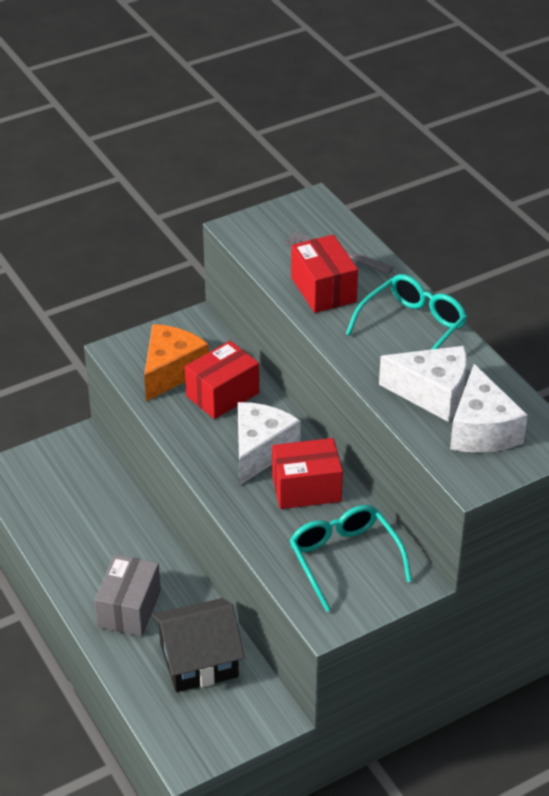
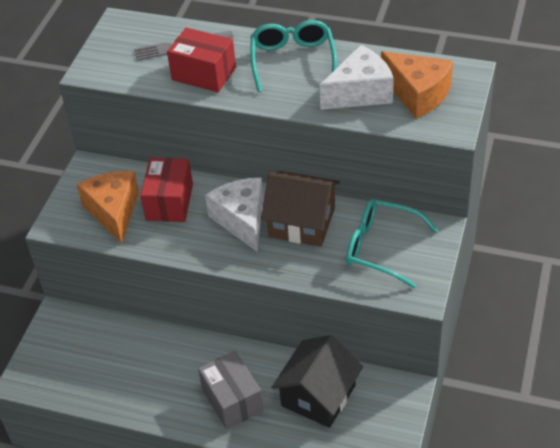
camera: 40 degrees left, 5 degrees up
(306, 488) = (302, 222): red box -> brown house
(482, 430) = (418, 94): white cheese -> orange cheese

